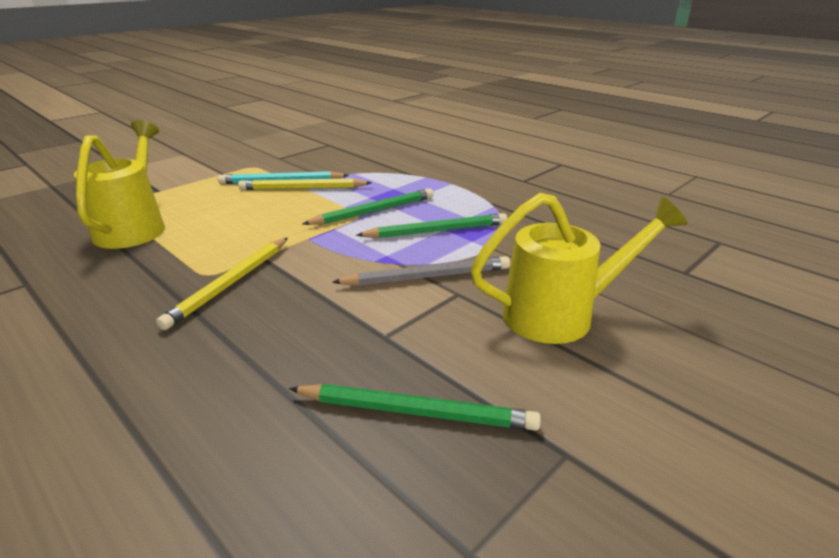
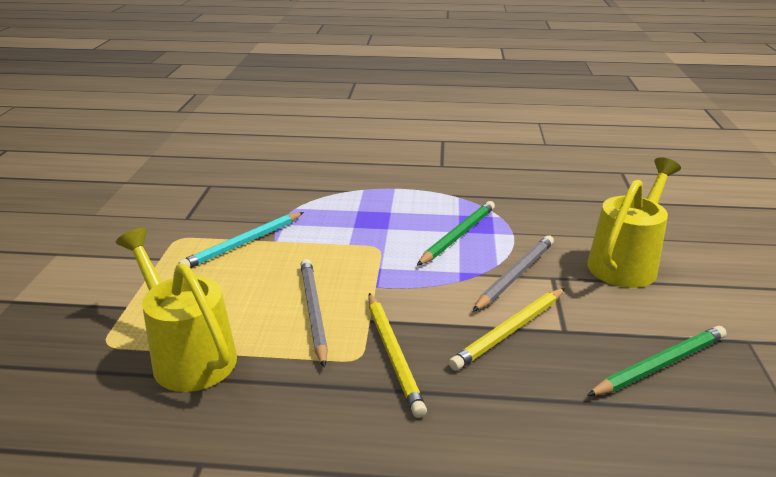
camera: 40 degrees left, 0 degrees up
(239, 235) = (313, 311): none -> grey pencil
(303, 188) = (279, 242): yellow pencil -> yellow pencil (509, 331)
(374, 211) = (382, 238): green pencil -> none

